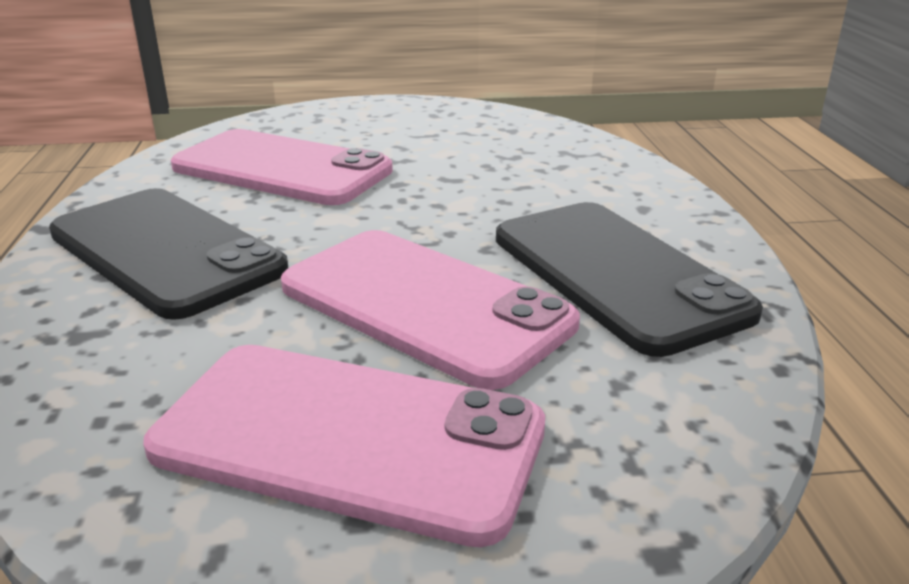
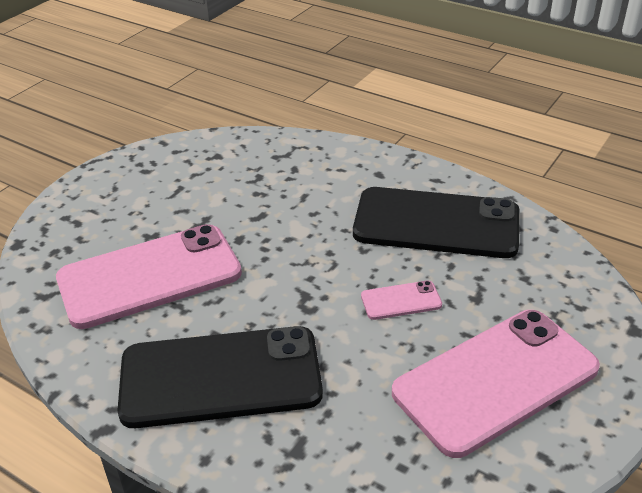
camera: 50 degrees left, 10 degrees up
(425, 305) = (401, 300): pink phone -> pink phone, size x0.42

